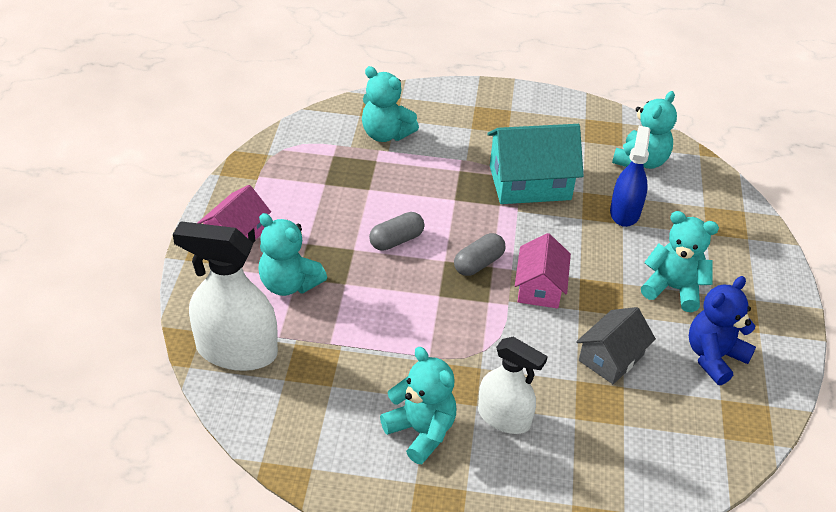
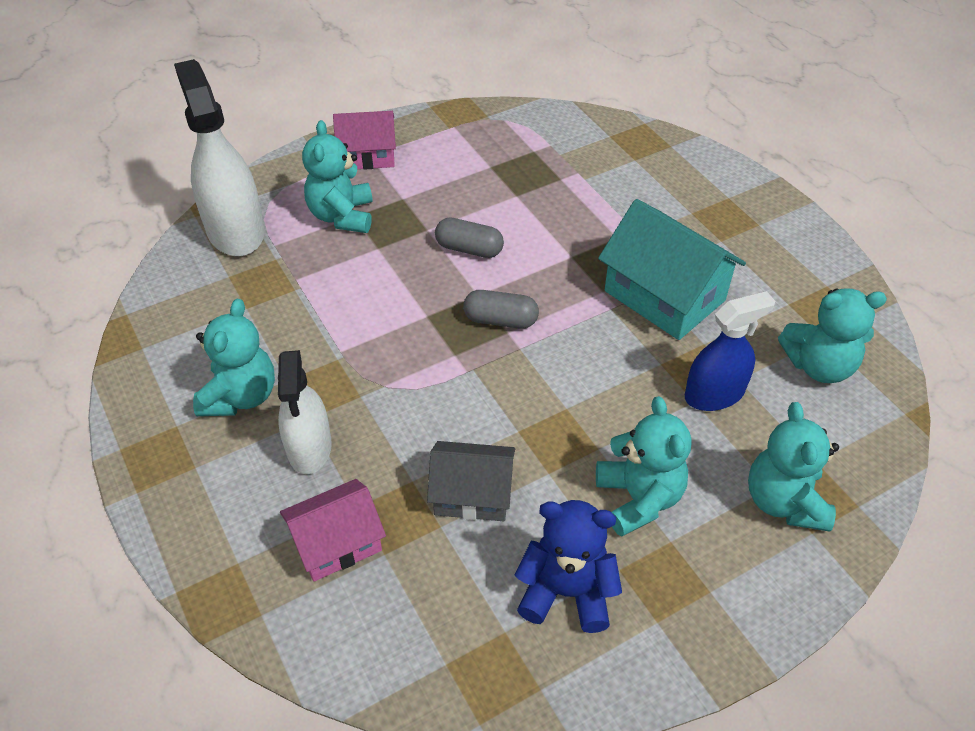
camera: 55 degrees right, 5 degrees up
(386, 134) = (605, 165): turquoise teddy bear -> turquoise teddy bear (784, 501)
(539, 287) = (516, 383): pink house -> pink house (337, 542)

